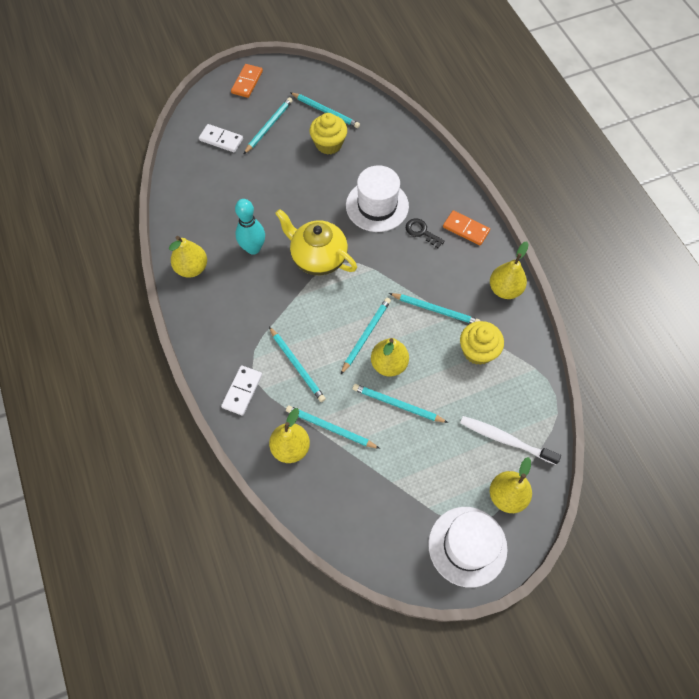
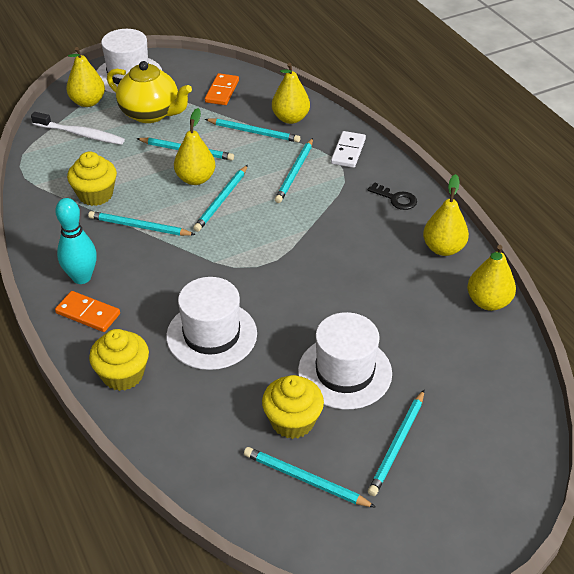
camera: 175 degrees right, 20 degrees down
(221, 139) = (468, 416): white domino -> none
(247, 82) = (461, 530): orange domino -> orange domino (222, 91)
(253, 248) = (373, 273): turquoise bowling pin -> turquoise bowling pin (81, 277)
(290, 173) = (345, 372): none -> white hat
(297, 365) = (295, 172): turquoise pencil -> turquoise pencil turned 120 degrees counterclockwise
(318, 258) = (287, 269): yellow teapot -> yellow teapot (151, 113)
(421, 232) = (150, 306): black key -> black key (396, 199)
(436, 181) = (123, 374): none -> yellow cupcake
(504, 289) = (51, 251): yellow pear -> yellow pear (488, 302)

